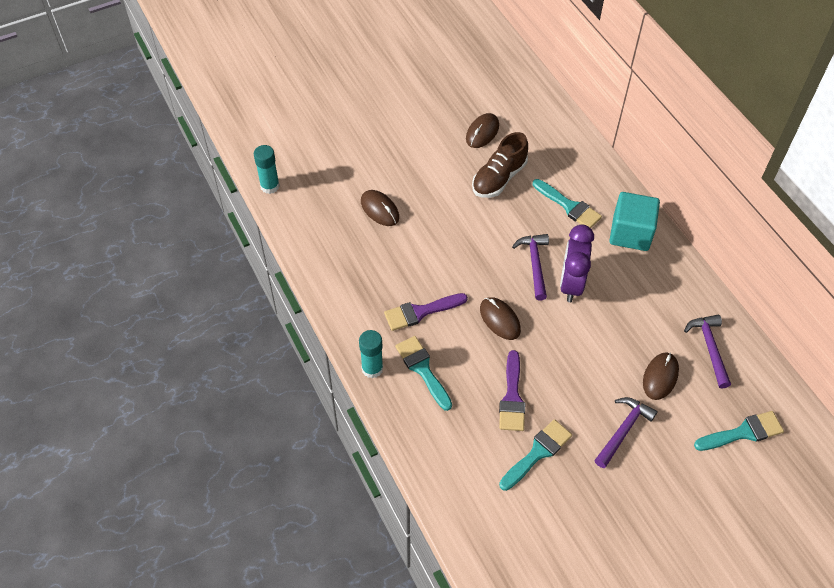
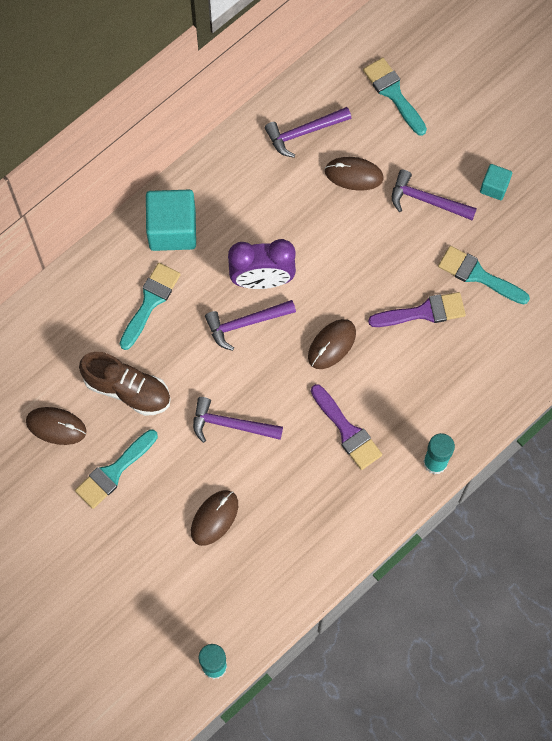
camera: 105 degrees left, 15 degrees up
(423, 369) = (419, 409): turquoise brush -> turquoise brush (114, 471)
(451, 235) = (230, 424): none -> purple hammer
(627, 494) = (494, 187): none -> turquoise cube

